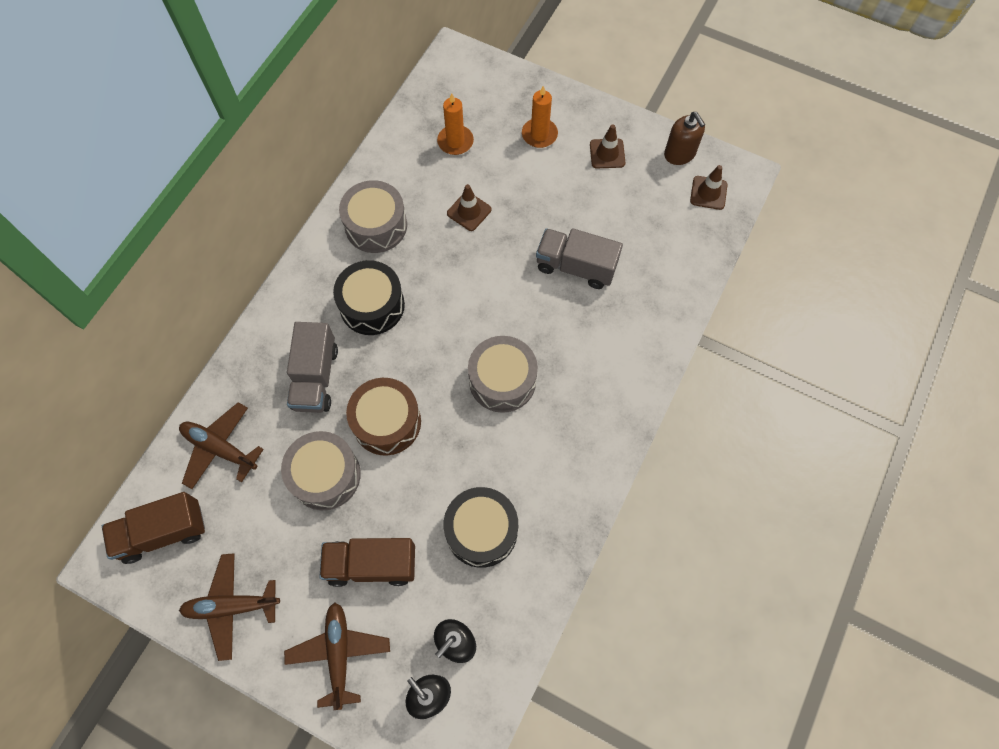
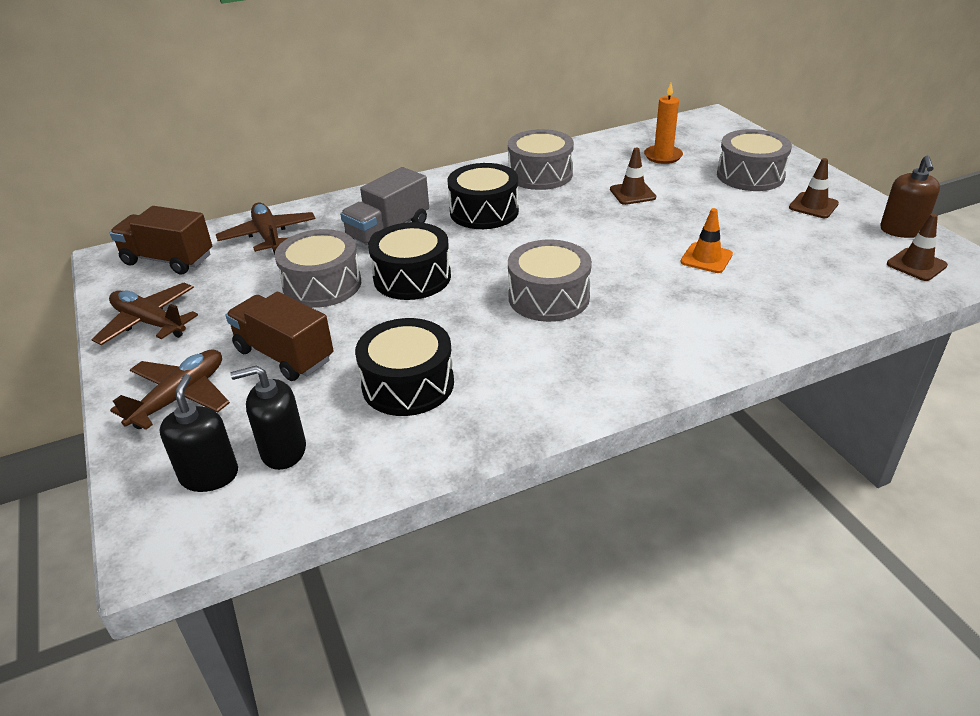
camera: 40 degrees right, 30 degrees down
(386, 422) = (412, 277): brown drum -> black drum
(539, 134) = (750, 175): orange candle -> grey drum
(576, 266) = (706, 258): grey truck -> orange traffic cone

